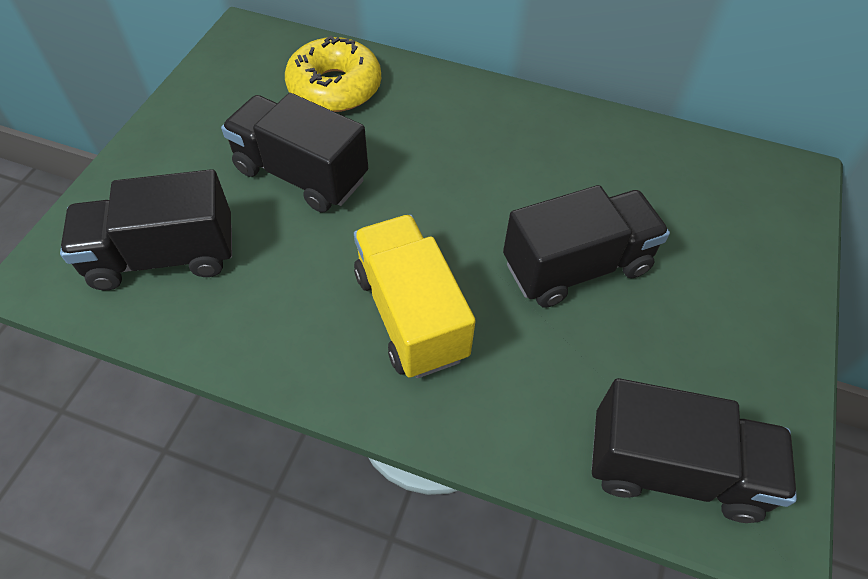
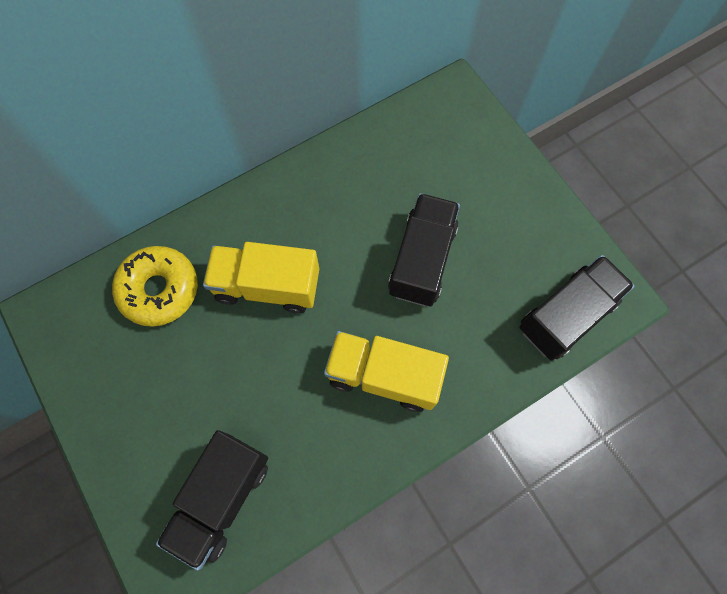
camera: 50 degrees left, 15 degrees up
(301, 174) = (222, 366): black truck -> none
(413, 157) = (267, 286): none -> yellow truck

